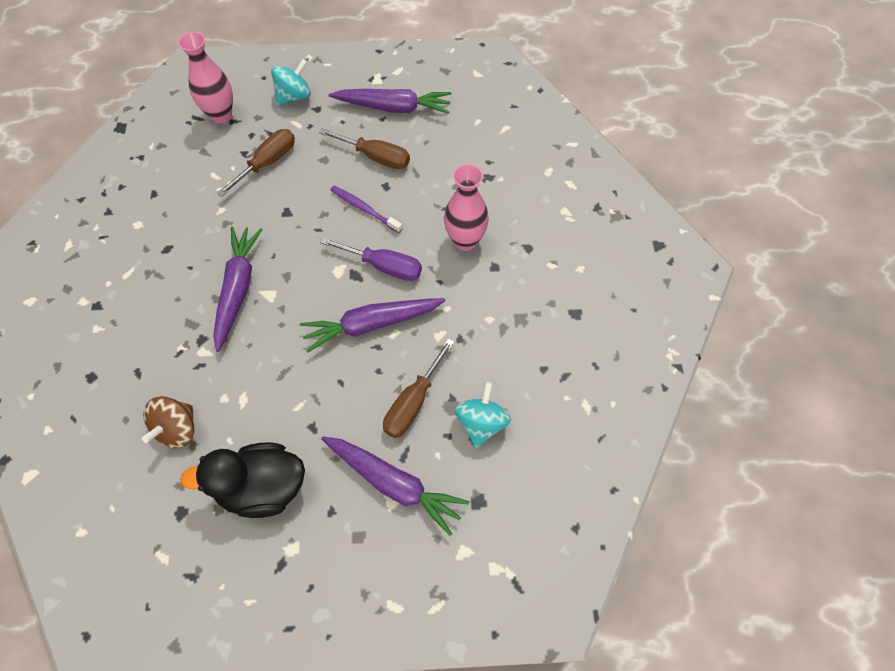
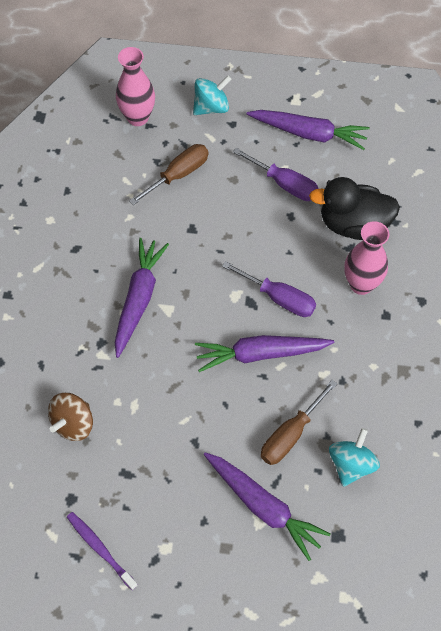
camera: 10 degrees right, 0 degrees up
(262, 488) = (144, 489): black duck -> black duck (353, 224)
(364, 209) = (267, 237): purple toothbrush -> purple toothbrush (100, 549)
(376, 157) = (285, 184): brown screwdriver -> purple screwdriver

